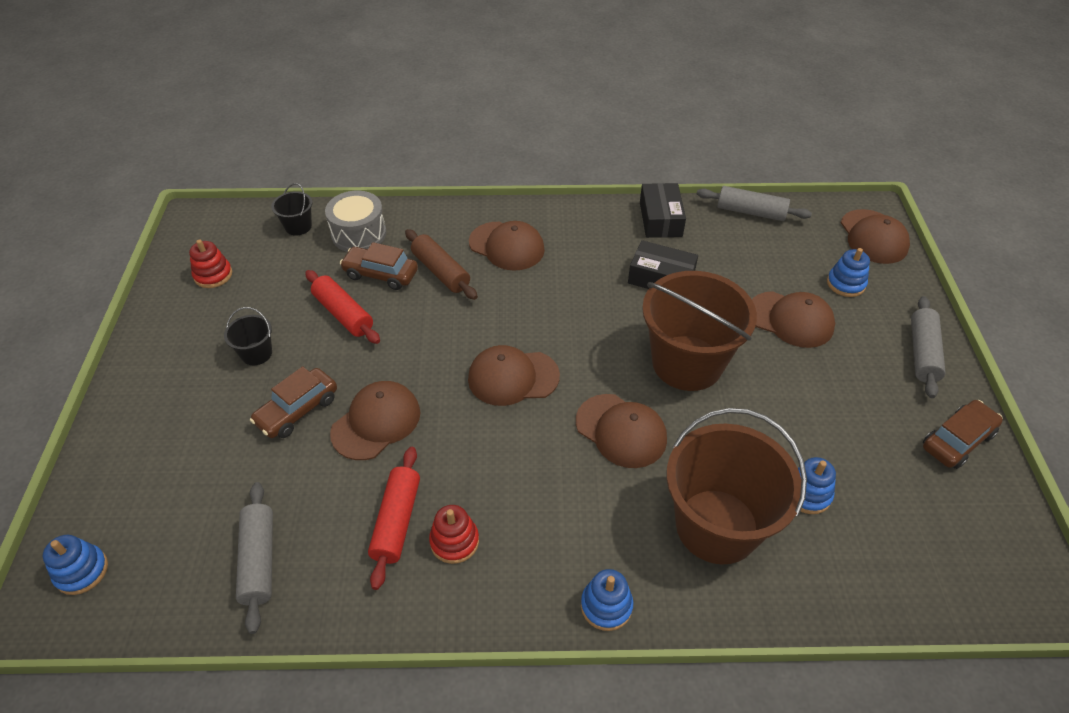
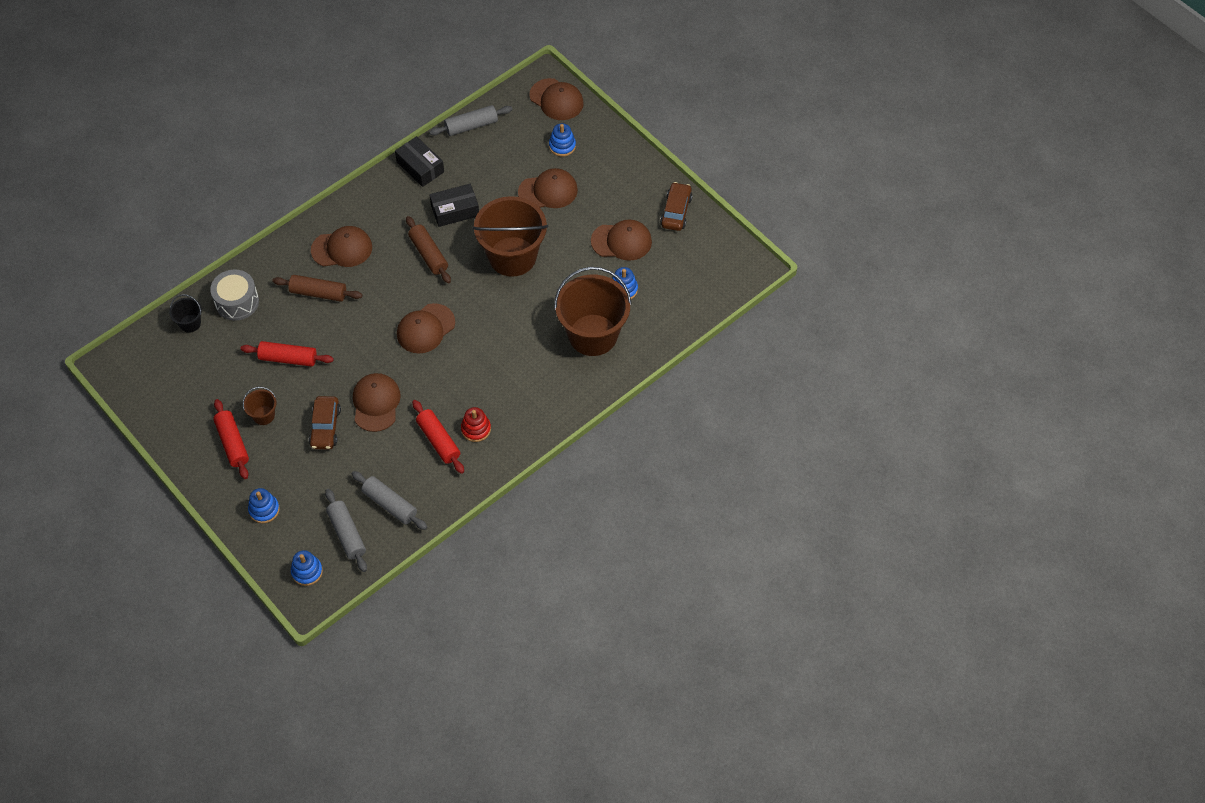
camera: 40 degrees left, 10 degrees up
(197, 360) = (232, 443): none -> red rolling pin
(213, 275) = (175, 391): red stacking toy -> none
(256, 353) = (263, 415): black bucket -> brown bucket
(381, 274) = (282, 319): brown car -> none
(591, 303) = (428, 254): none -> brown rolling pin
(606, 606) = (571, 406): blue stacking toy -> blue stacking toy (264, 510)
(621, 431) = (509, 319): brown cap -> brown cap (621, 241)
(922, 353) = (630, 168): grey rolling pin -> grey rolling pin (347, 534)

